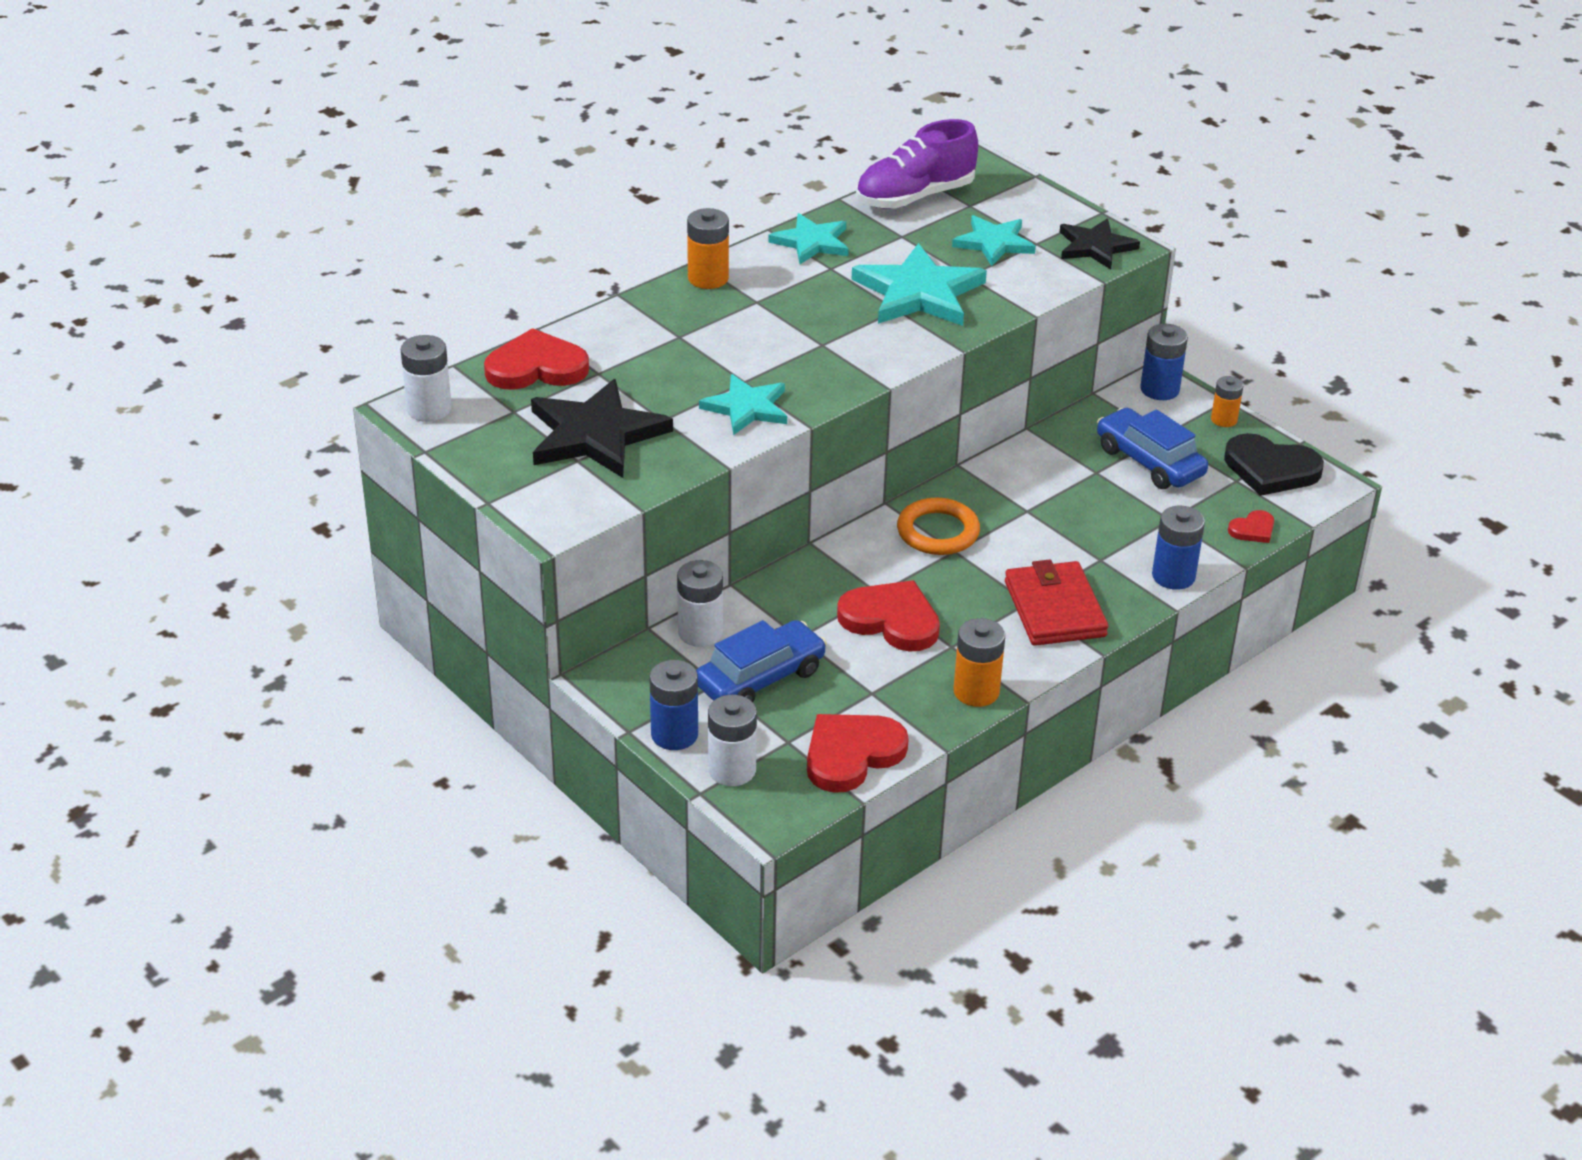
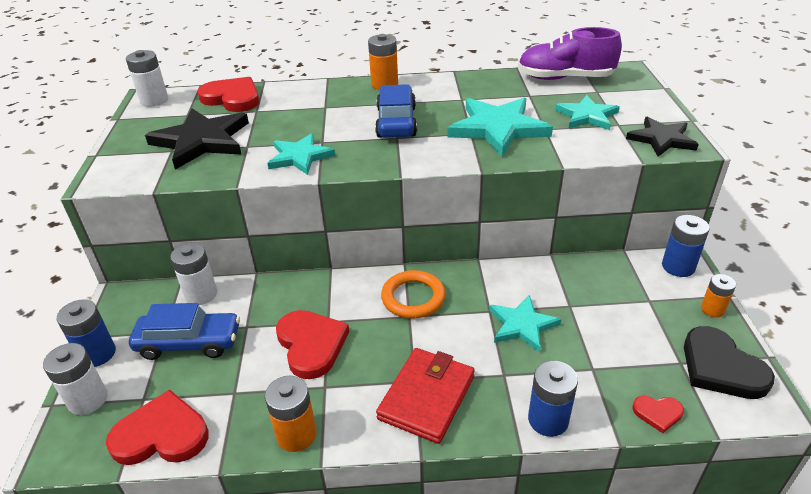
camera: 40 degrees right, 0 degrees up
(811, 242) = (469, 83): turquoise star -> turquoise star (522, 325)
(1149, 461) = (619, 316): blue car -> blue car (396, 122)

